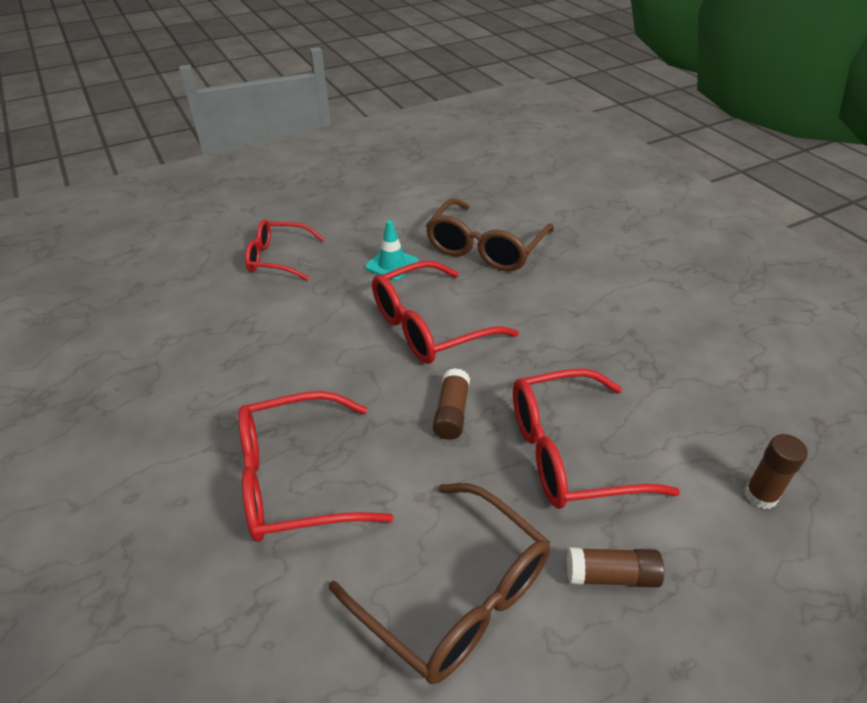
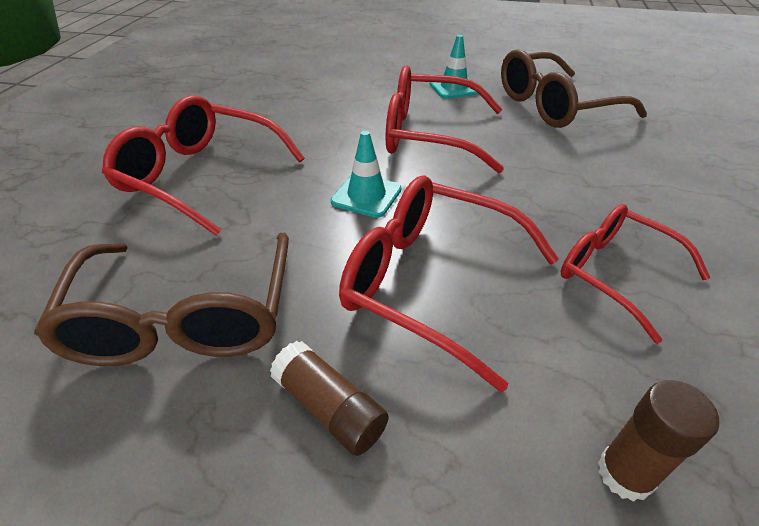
camera: 40 degrees right, 0 degrees up
(278, 258) = (375, 56): red glasses -> red glasses (616, 274)
(451, 412) = (366, 195): brown glue stick -> turquoise traffic cone

